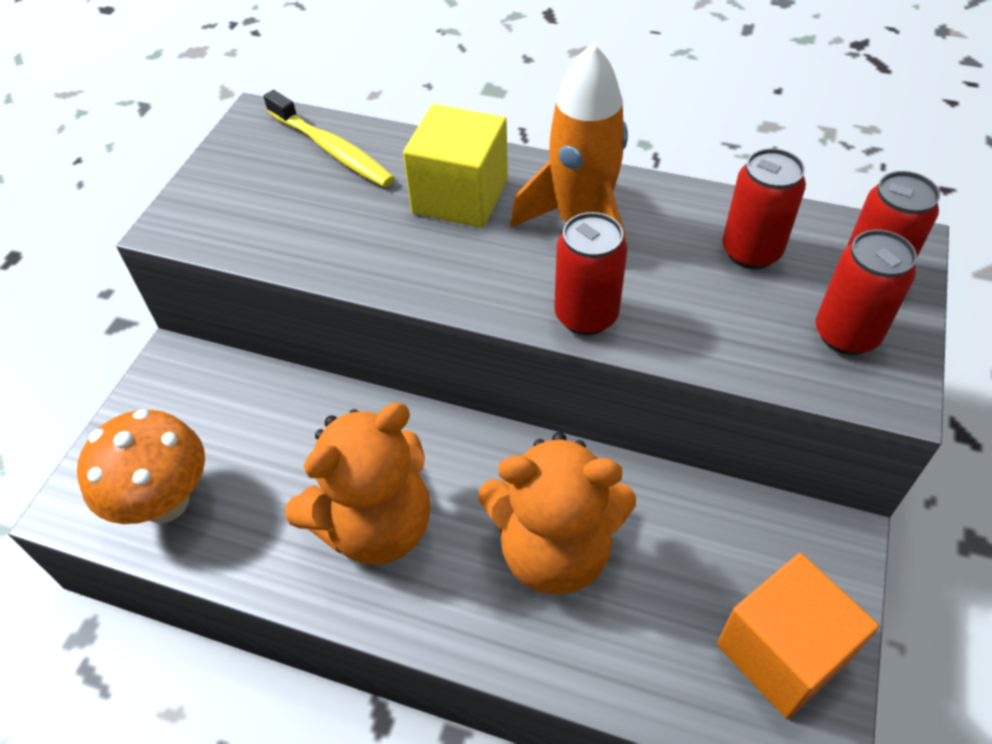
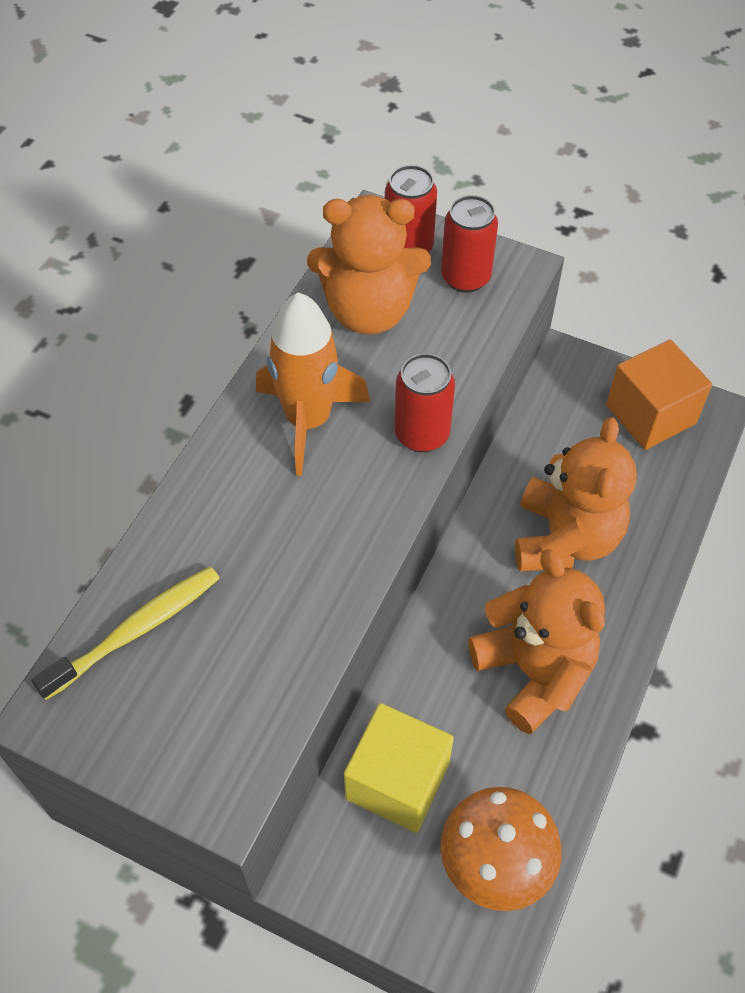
camera: 85 degrees left, 5 degrees up
(460, 196) = (247, 513): yellow cube -> yellow cube (397, 781)
(751, 251) = (369, 311): red can -> orange teddy bear

